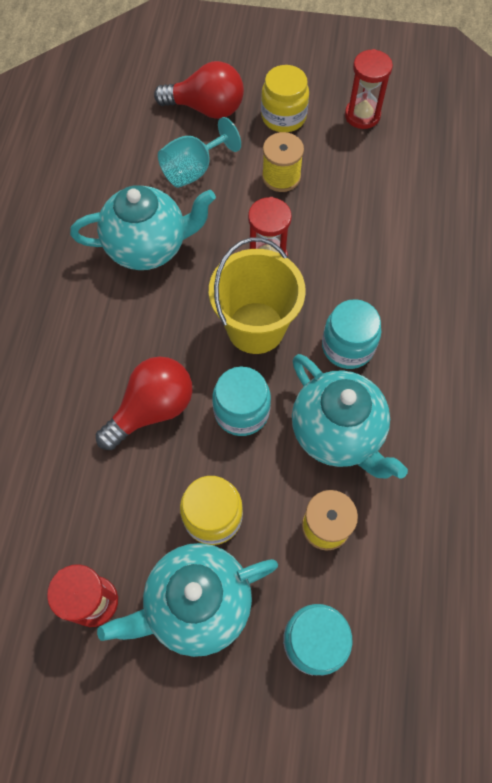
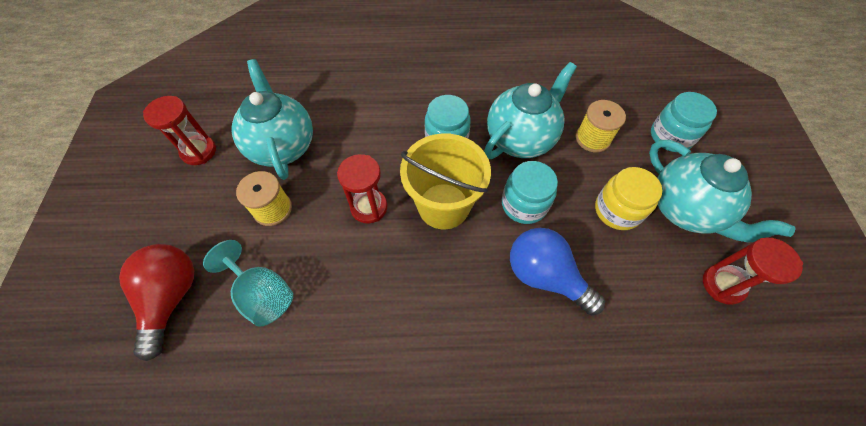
camera: 100 degrees left, 5 degrees down
(148, 247) = (368, 321): turquoise teapot -> turquoise teapot (282, 146)
(152, 409) = (545, 276): red light bulb -> blue light bulb
(283, 117) = (193, 217): yellow jar -> none

